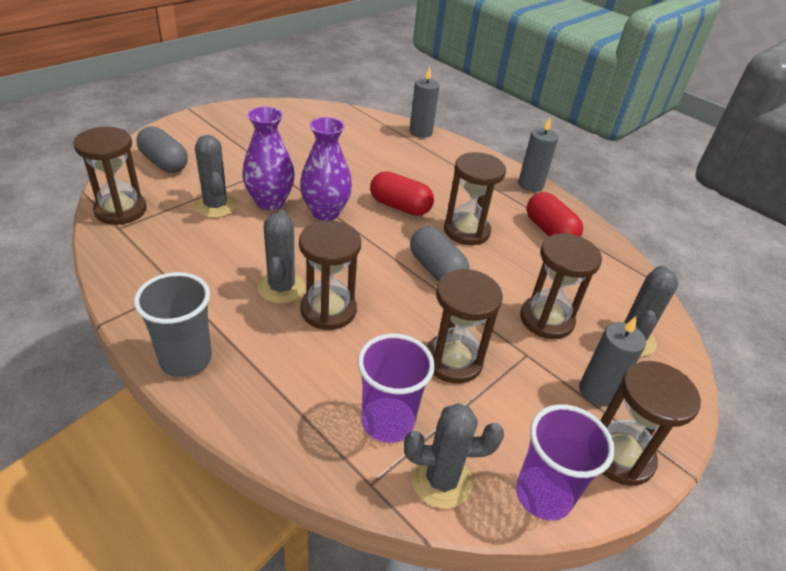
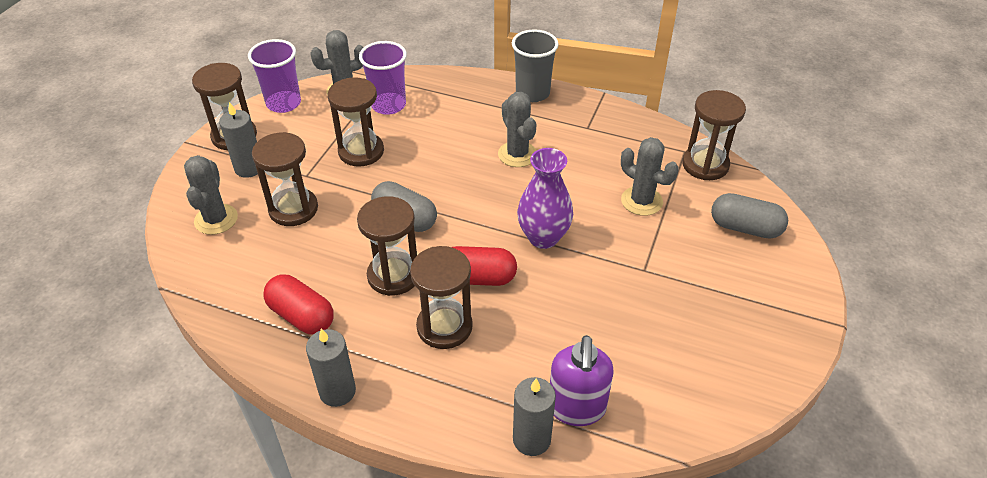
camera: 160 degrees right, 5 degrees up
(270, 202) = (602, 226): purple vase -> none
(328, 310) = (470, 152): brown hourglass -> brown hourglass (444, 326)
(385, 133) = (576, 408): none -> purple soap dispenser

